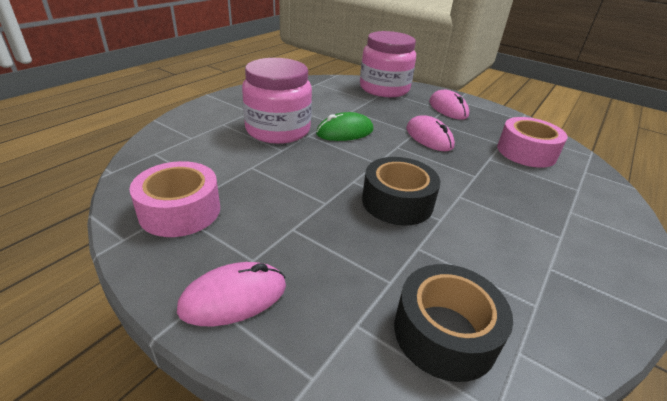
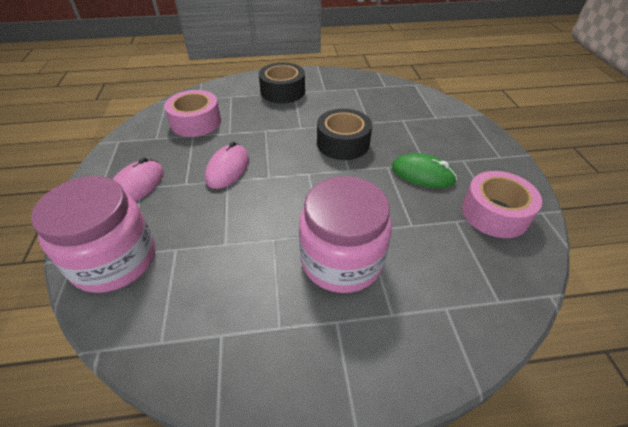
camera: 130 degrees left, 10 degrees up
(233, 297) = (484, 150): pink mouse -> none
(345, 132) = (282, 216): green mouse -> green mouse (422, 174)
(445, 332) = (404, 100): black tape -> black tape (283, 91)

